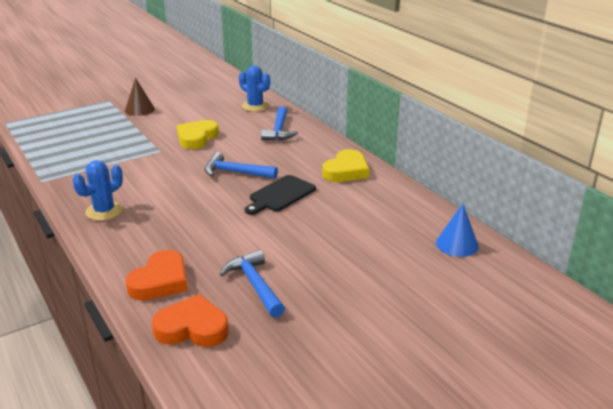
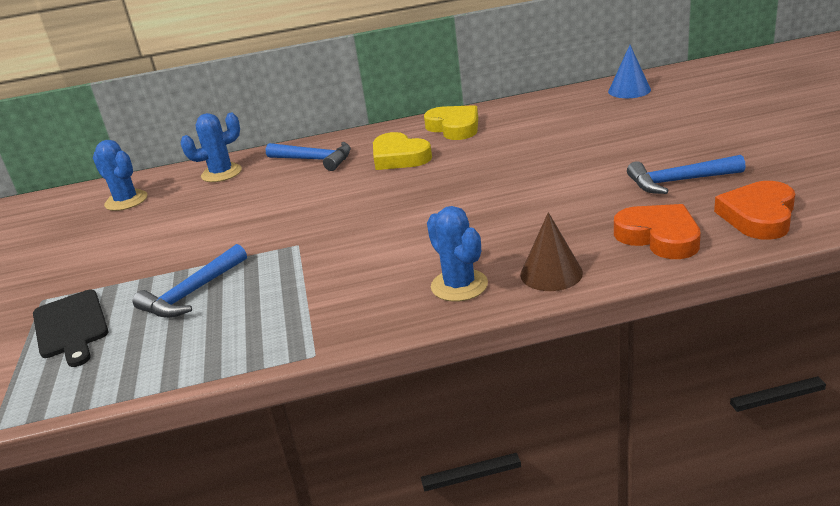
camera: 65 degrees left, 0 degrees up
(139, 109) = (122, 266): brown cone -> brown cone (551, 273)
(197, 138) = (282, 215): yellow heart -> yellow heart (399, 157)
(216, 89) = (126, 201): none -> blue cactus
(235, 172) = (410, 189): blue hammer -> blue hammer (192, 293)
(280, 195) = (488, 163): black cutting board -> black cutting board (71, 326)

